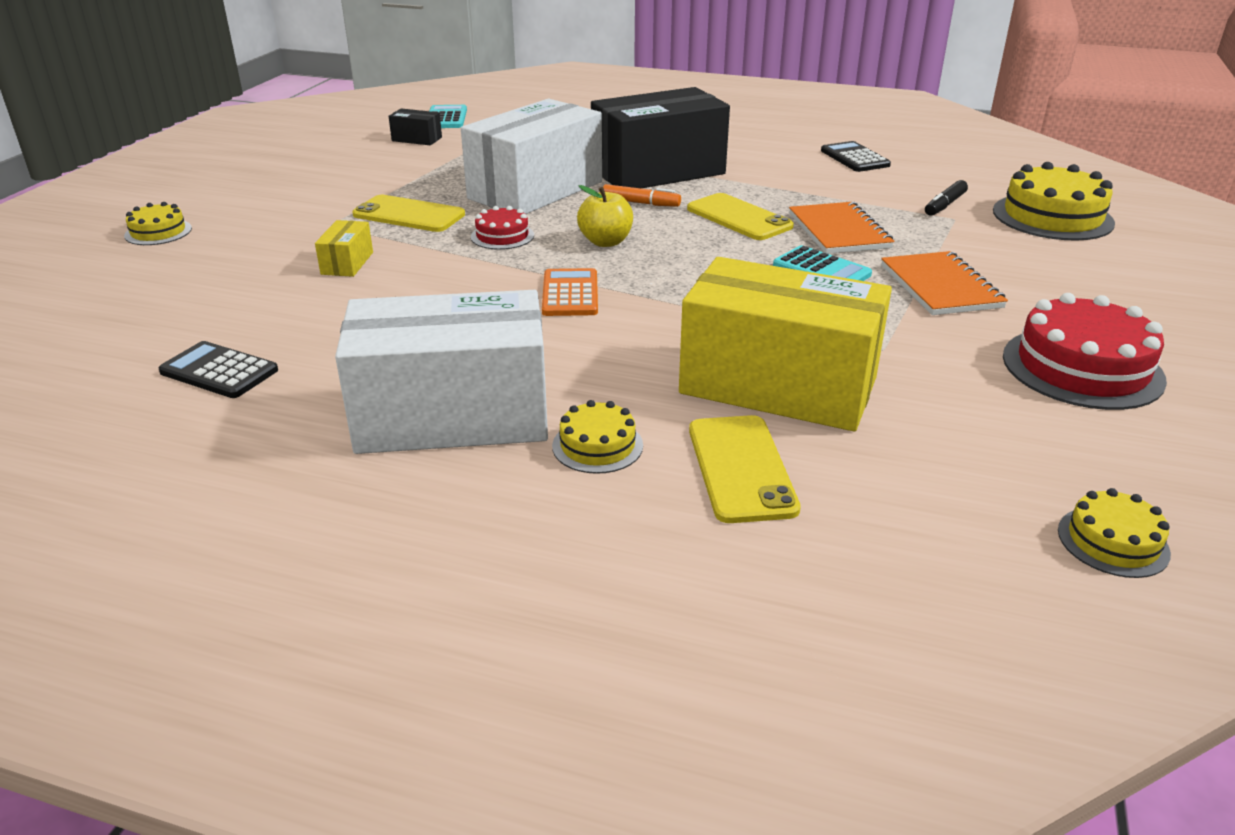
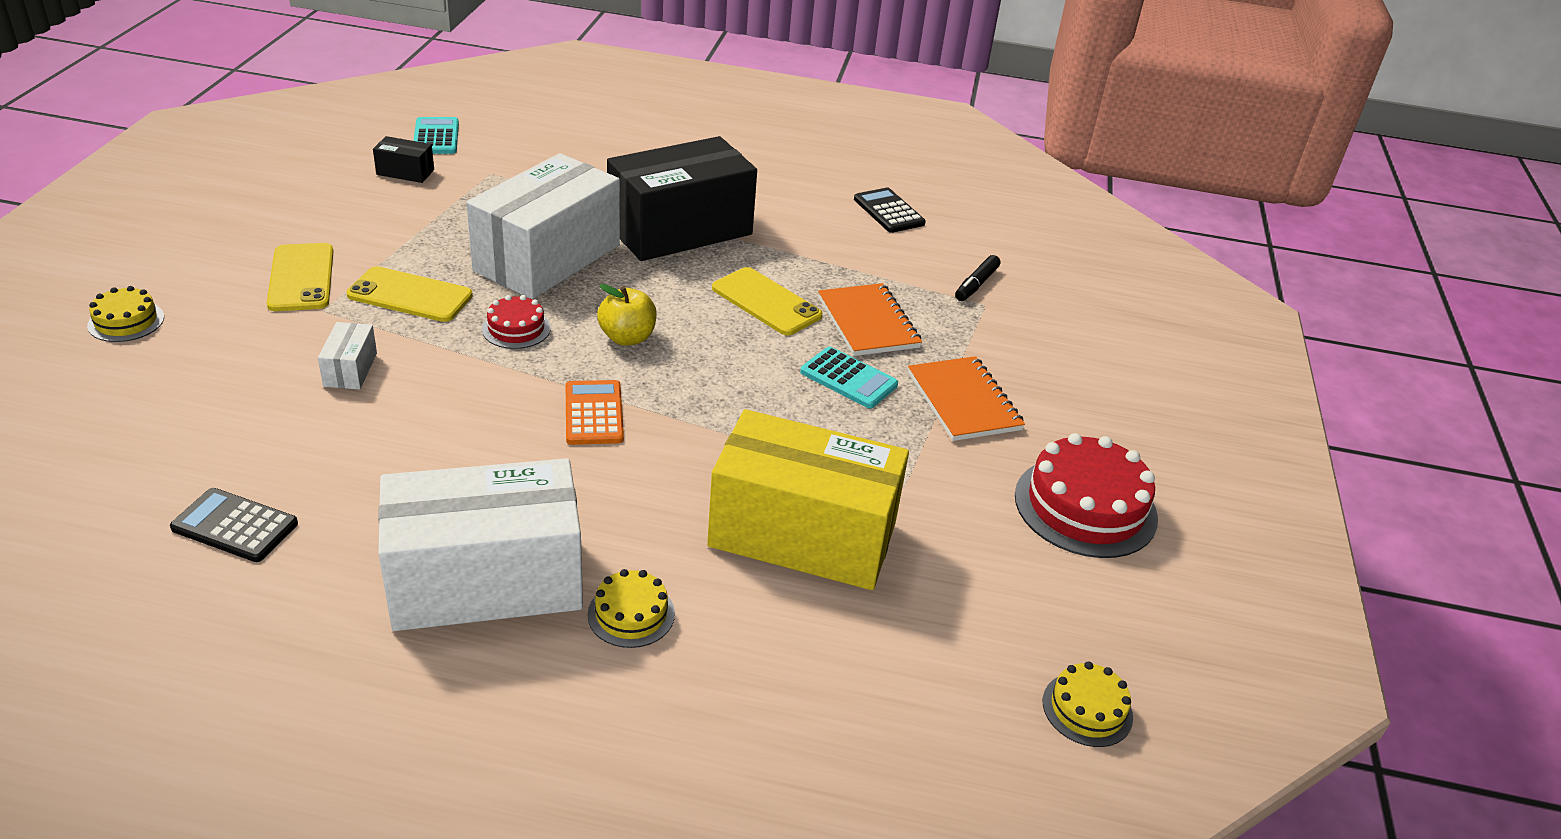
camera: 10 degrees left, 5 degrees up
(347, 263) = (350, 369): yellow box -> white box
(641, 203) = (662, 279): orange marker -> none
(741, 468) = (767, 637): yellow phone -> yellow phone (301, 278)
(1052, 217) = (1080, 302): yellow cake -> none

